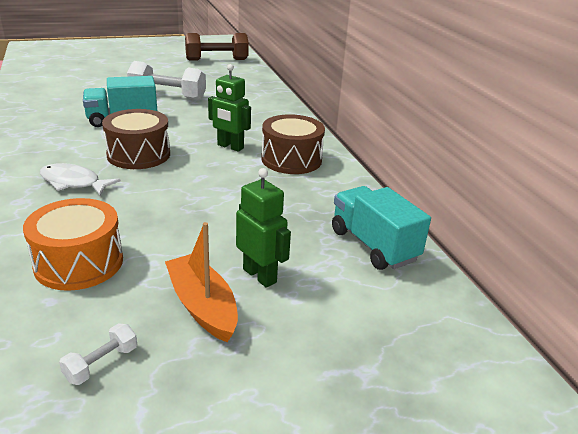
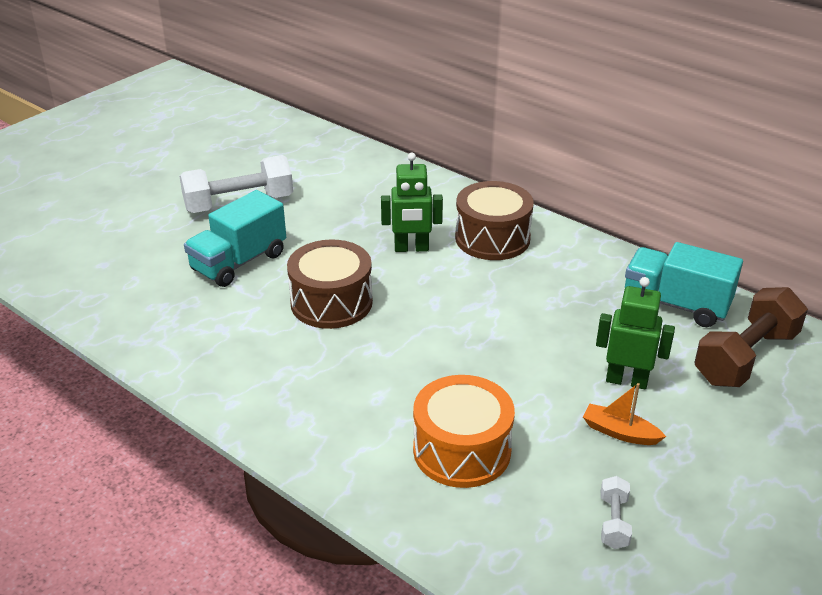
camera: 30 degrees left, 5 degrees up
(73, 183) = (317, 370): white fish -> none
(202, 306) = (619, 432): orange boat -> orange boat, size x0.62
(217, 60) = (213, 118): brown dumbbell -> brown dumbbell (745, 357)

